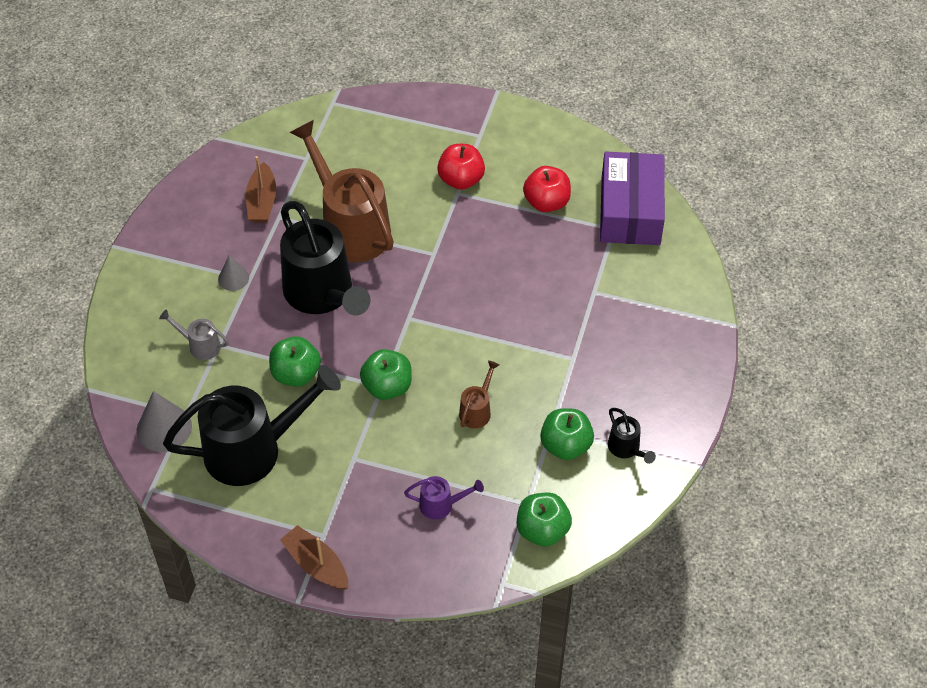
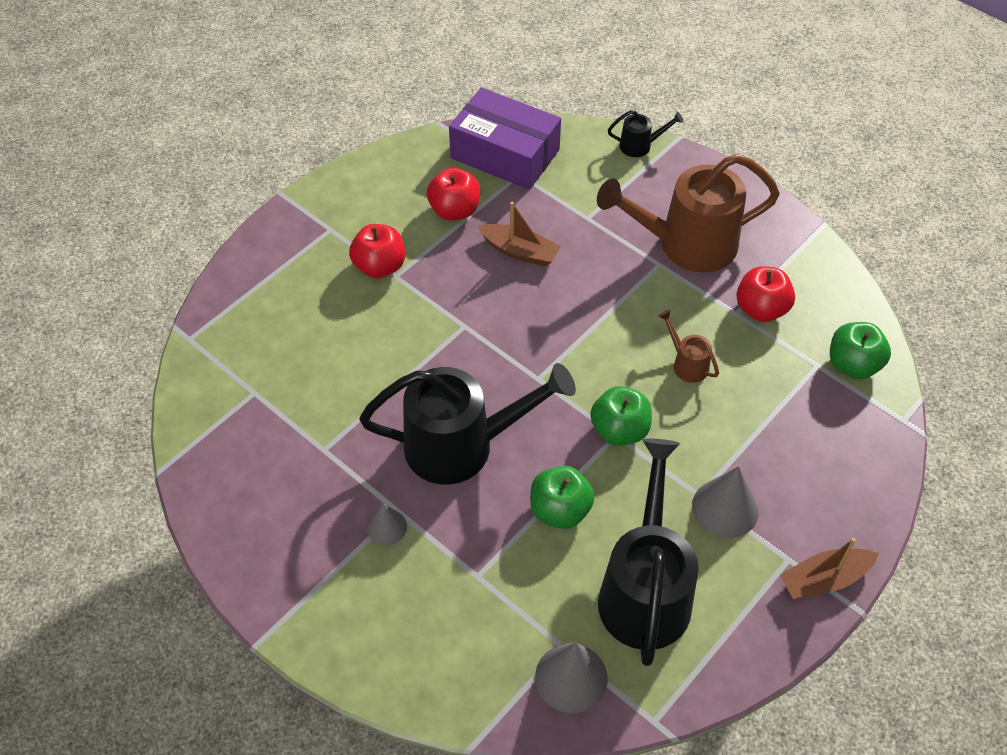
camera: 65 degrees left, 0 degrees up
(200, 345) = (467, 596): grey watering can -> none
(262, 201) = (290, 458): brown boat -> brown boat (520, 251)
(350, 227) = (381, 386): brown watering can -> brown watering can (685, 245)
(350, 479) = (725, 508): none -> grey cone
(441, 505) = (791, 437): purple watering can -> none
(565, 445) = (761, 309): green apple -> red apple
(626, 449) = (785, 265): black watering can -> black watering can (640, 146)

